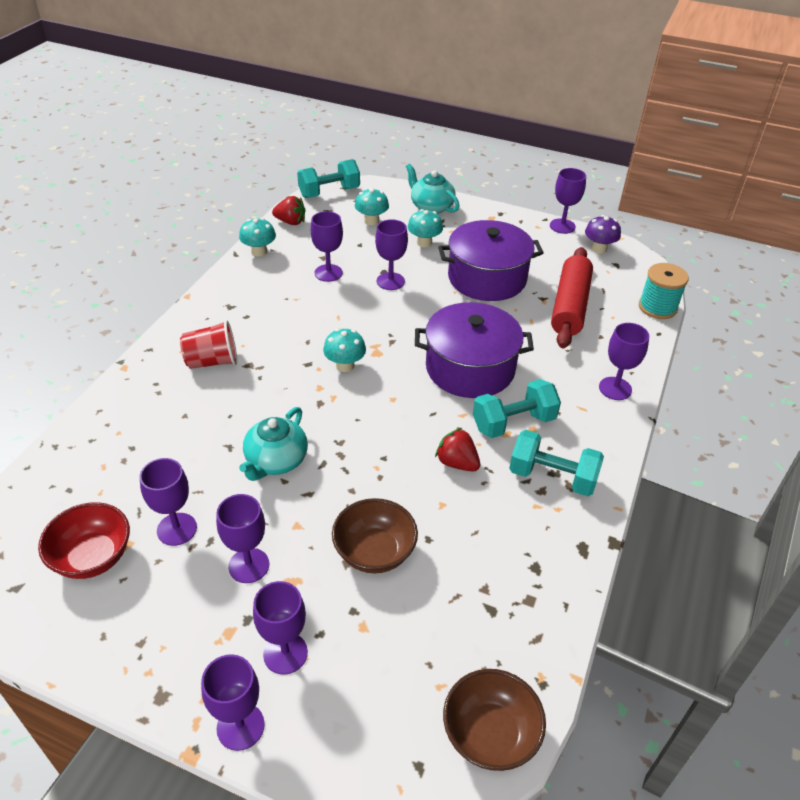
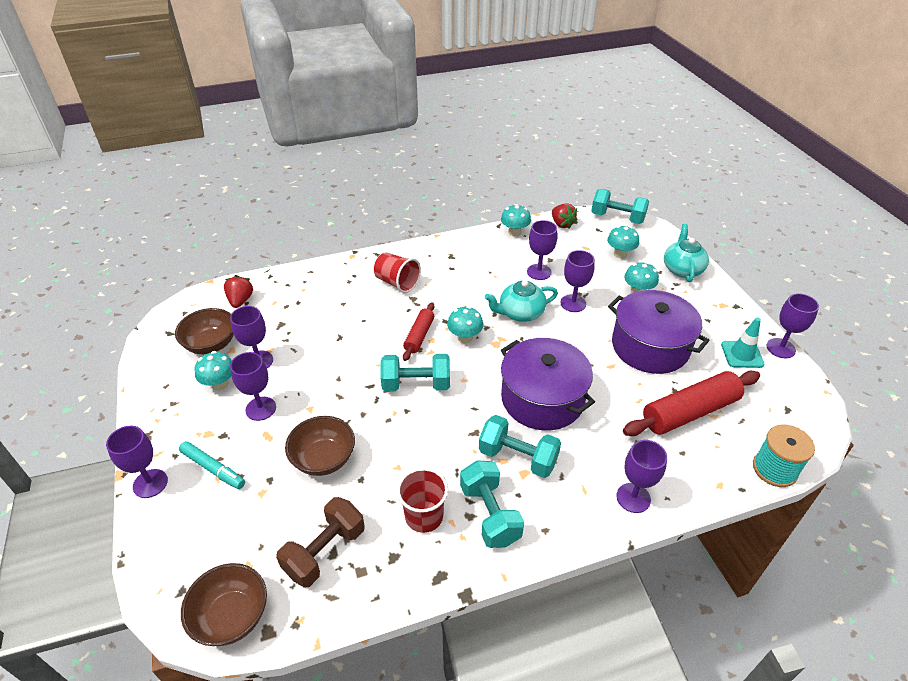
camera: 50 degrees right, 0 degrees up
(93, 557) = (211, 344): red bowl -> brown bowl
(167, 582) = (220, 384): none -> turquoise mushroom
(276, 461) = (350, 364): turquoise teapot -> turquoise teapot (520, 313)
(285, 653) = (213, 469): purple goblet -> turquoise marker
(303, 392) = (419, 336): none -> red rolling pin
(361, 432) = (416, 384): none -> turquoise dumbbell
(457, 463) = (443, 451): red strawberry -> red strawberry (240, 301)
(484, 614) = (325, 552): none -> brown dumbbell
(513, 520) = (424, 516): none -> red cup
(547, 245) = (742, 354): none -> turquoise traffic cone
(599, 249) = (789, 387): purple mushroom -> none

